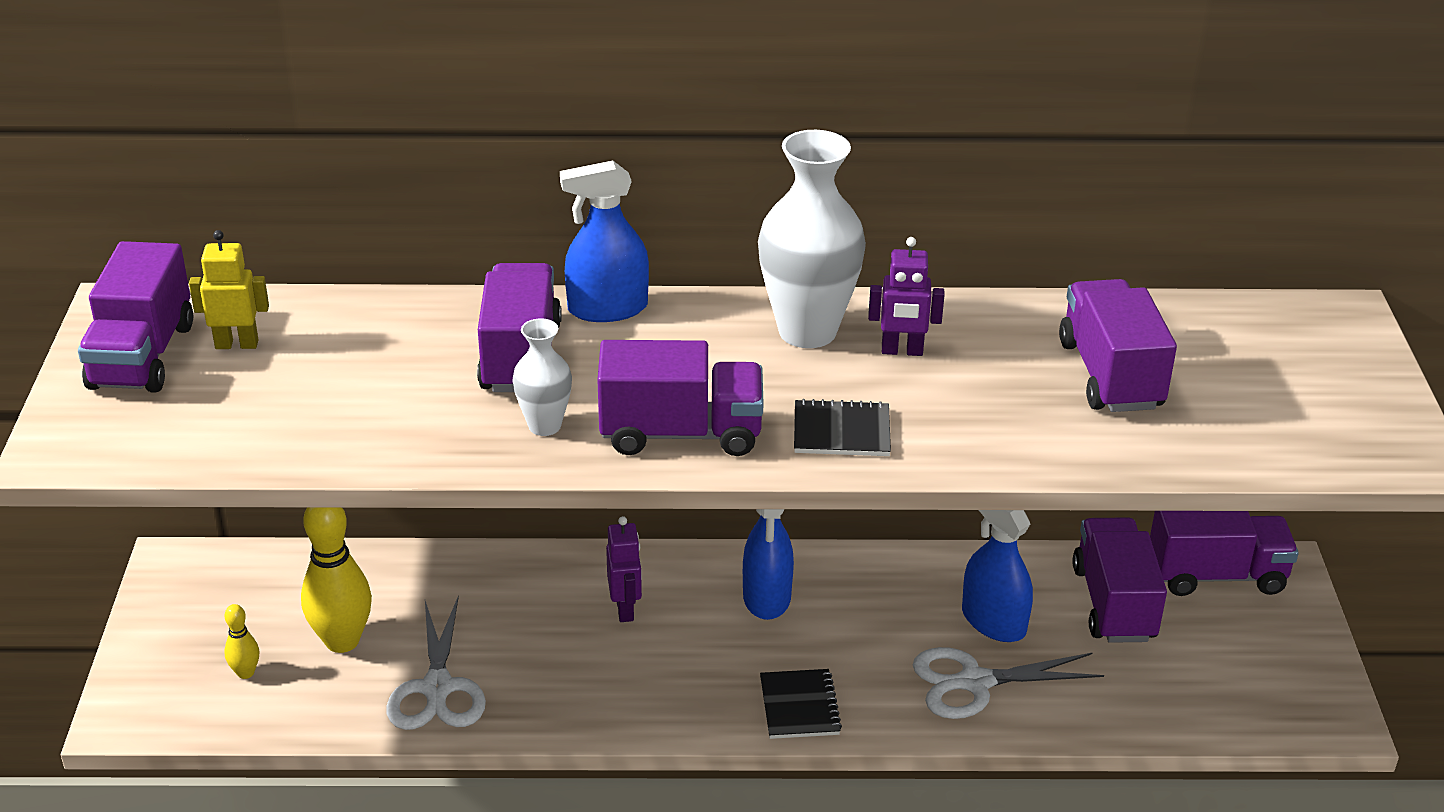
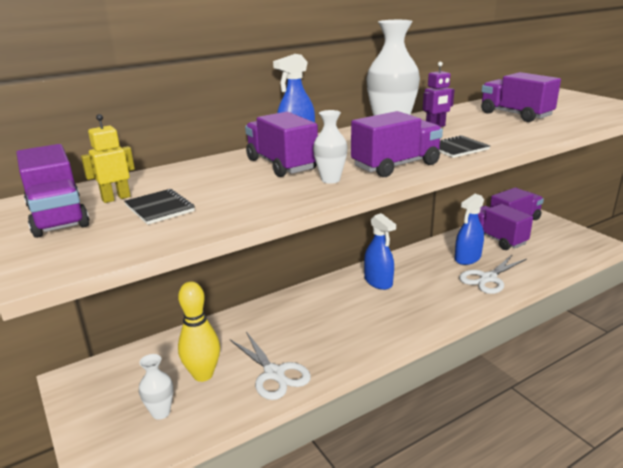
camera: 30 degrees left, 10 degrees down
(245, 673) = (161, 412): yellow bowling pin -> white vase
(625, 609) = (326, 308): purple robot -> none
(799, 706) = (438, 312): black notebook -> black notebook (159, 208)
(993, 622) = (467, 258): blue spray bottle -> blue spray bottle turned 60 degrees counterclockwise

